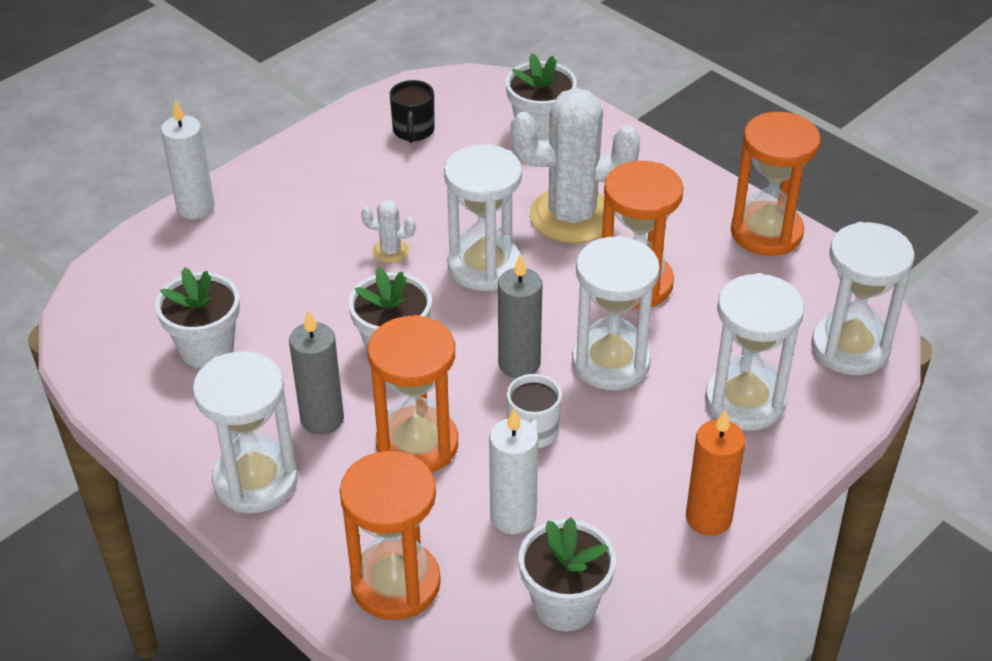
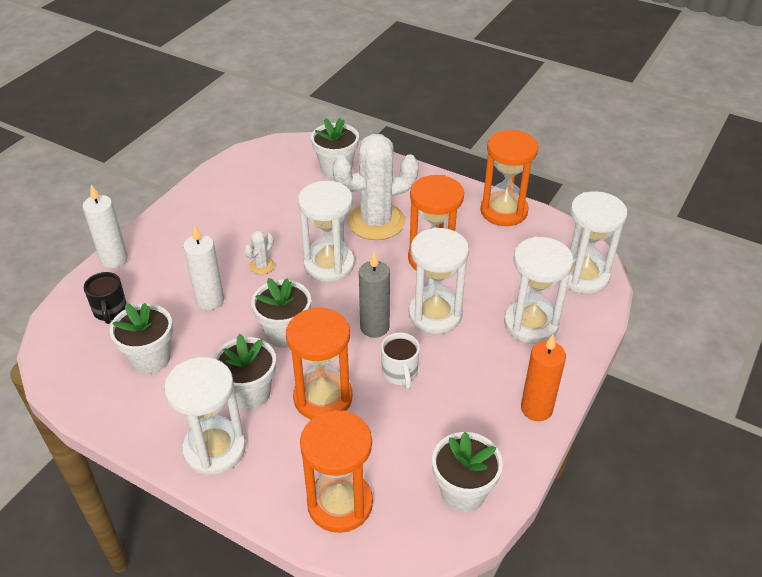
camera: 15 degrees left, 0 degrees up
(322, 419) = (250, 393): grey candle -> white flower pot
(390, 251) = (262, 266): white cactus -> white cactus turned 45 degrees counterclockwise
(413, 131) = (252, 183): black mug -> black mug (110, 311)
(513, 516) = (406, 436): white candle -> white candle (210, 300)

